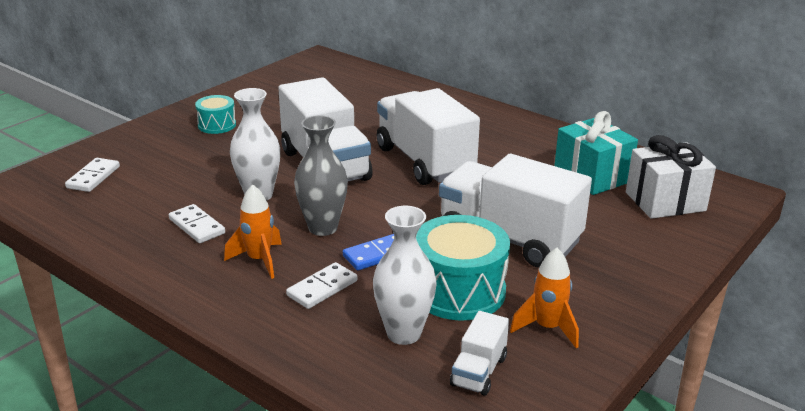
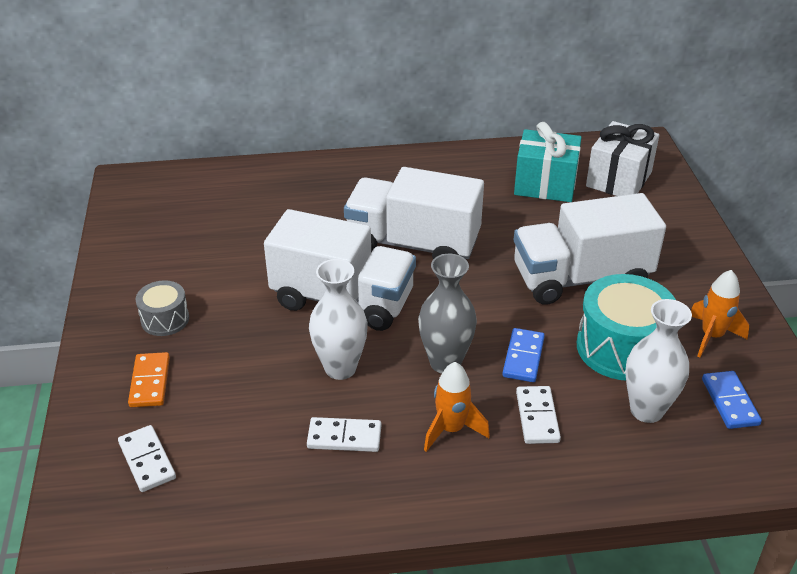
camera: 45 degrees left, 10 degrees up
(158, 147) = (150, 382): none -> orange domino
(217, 125) = (165, 319): turquoise drum -> grey drum
(479, 371) = (729, 402): white truck -> blue domino

